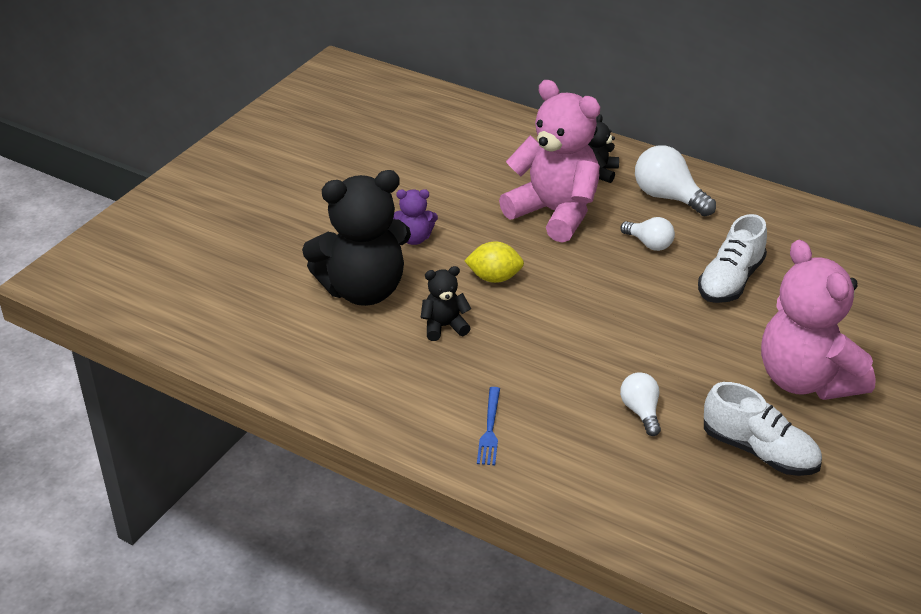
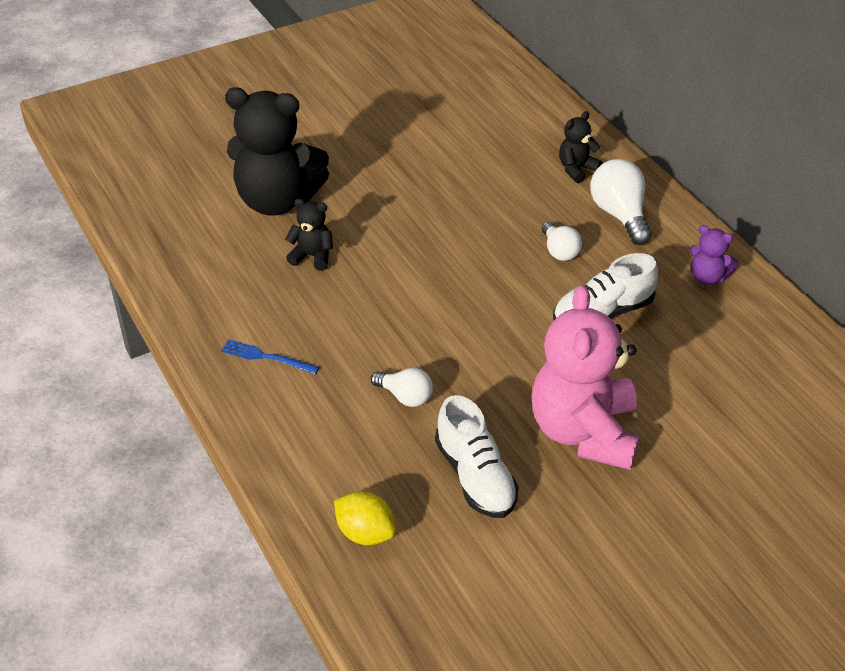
camera: 30 degrees right, 5 degrees up
(414, 238) = (359, 172): purple teddy bear -> purple teddy bear (707, 277)
(490, 429) = (266, 357): blue fork -> blue fork turned 75 degrees clockwise
(494, 278) = (393, 231): yellow lemon -> yellow lemon (365, 533)
(554, 213) = (500, 192): pink teddy bear -> none
(641, 412) = (405, 396): white light bulb -> white light bulb turned 105 degrees clockwise

